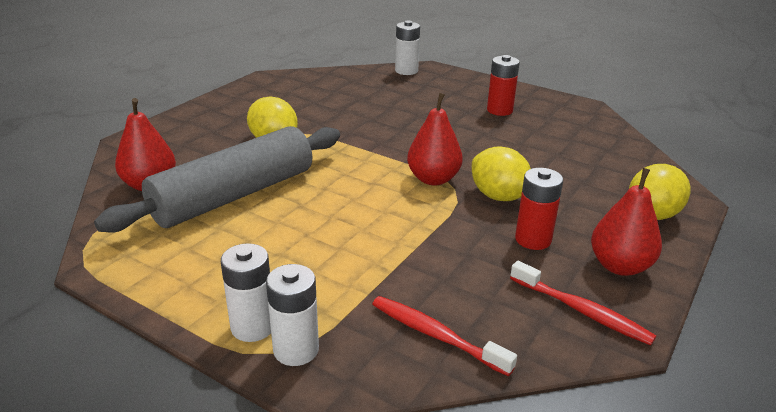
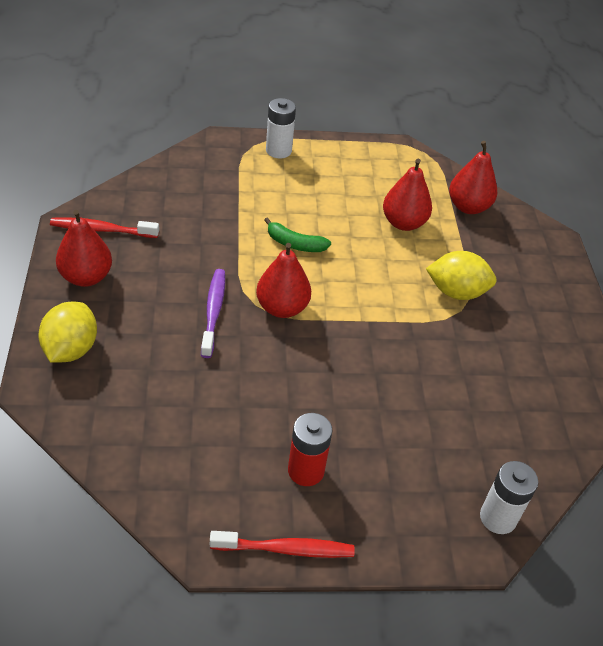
camera: 140 degrees right, 15 degrees up
(234, 195) = (403, 223): grey rolling pin -> red pear
(296, 350) = (245, 149): white battery -> none
(366, 217) = (295, 244): none -> green banana
(436, 335) = (180, 182): red toothbrush -> red toothbrush (286, 549)
(498, 196) = (213, 311): yellow lemon -> purple toothbrush
(533, 239) = (161, 275): red battery -> none

